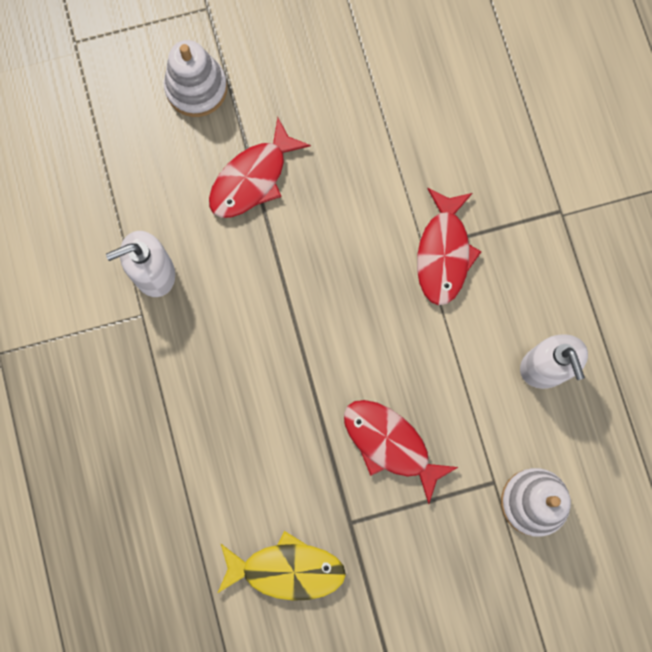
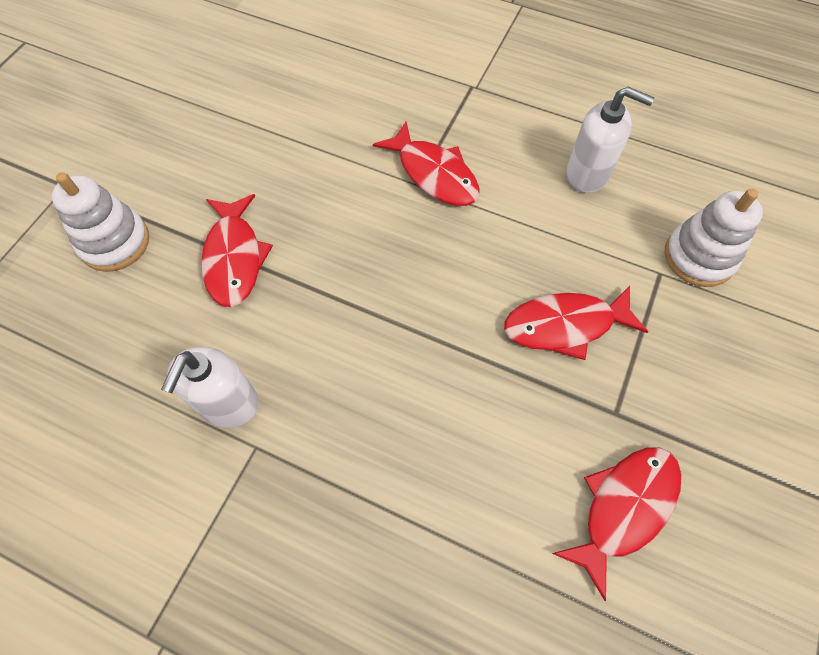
camera: 50 degrees left, 15 degrees down
(287, 569) = (624, 508): yellow fish -> red fish

